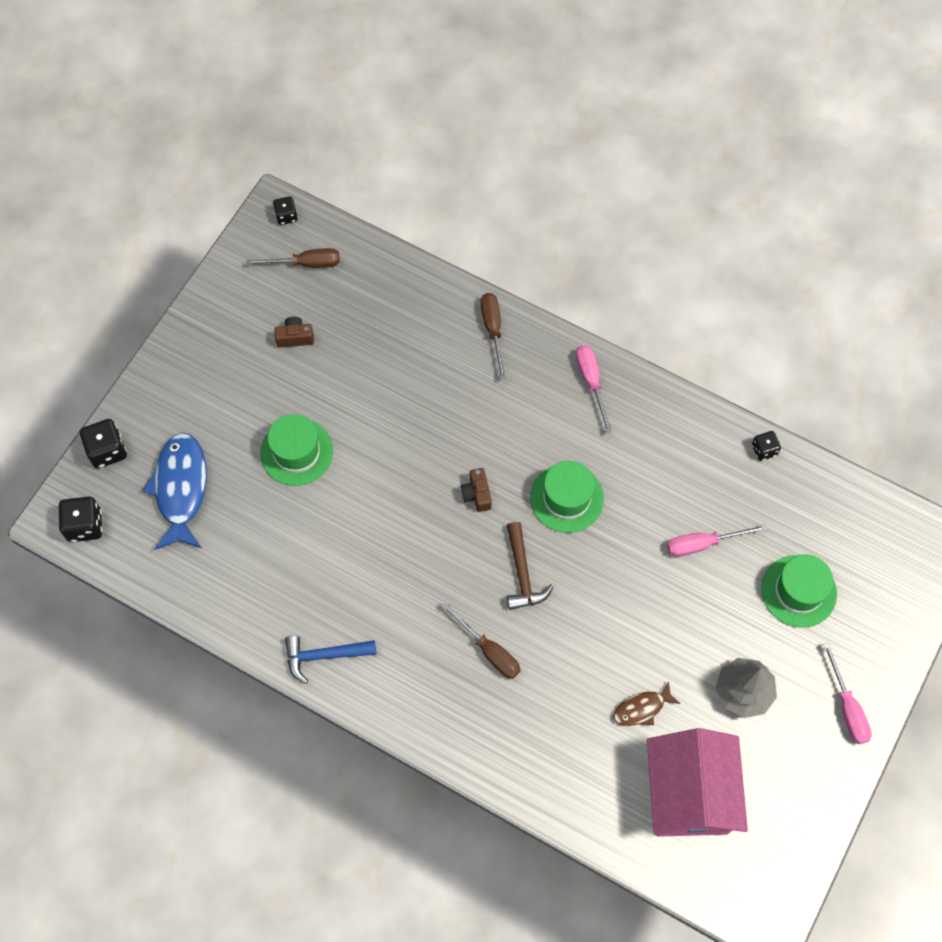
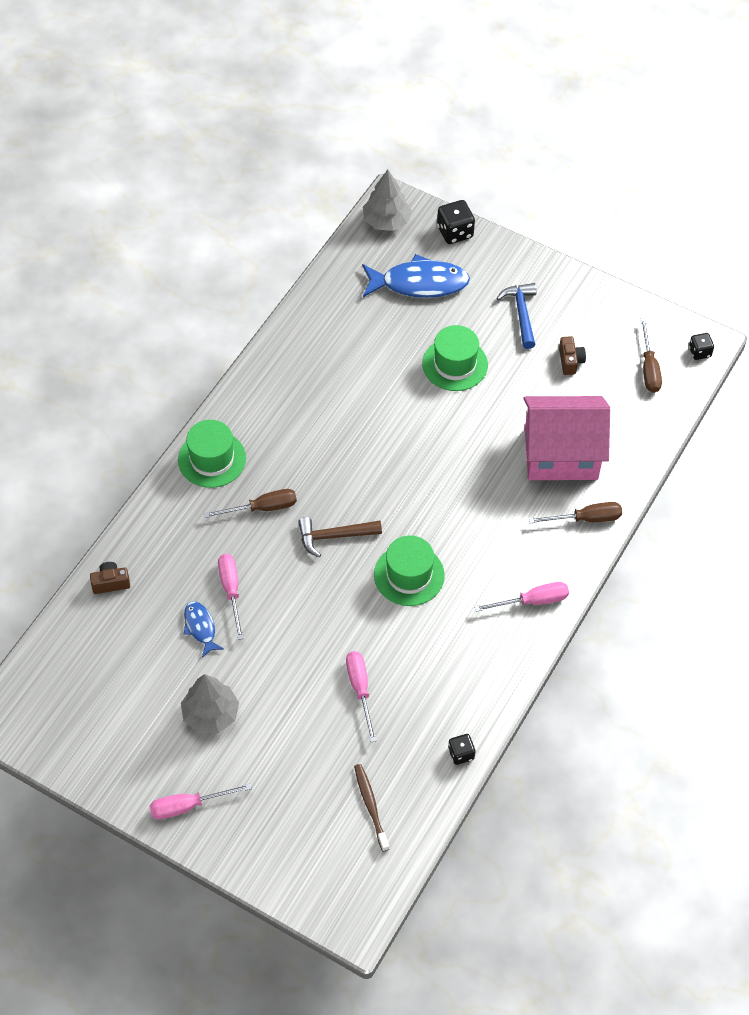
camera: 90 degrees right, 10 degrees down
(85, 525) = (386, 221): black dice -> grey tree
(324, 655) = (264, 387): blue hammer -> blue hammer (521, 314)
(477, 494) = (413, 502): brown camera -> brown camera (110, 583)
(489, 650) = (262, 508): brown screwdriver -> brown screwdriver turned 150 degrees counterclockwise
(595, 678) = (231, 591): none -> pink screwdriver
(642, 708) = (200, 627): brown fish -> blue fish
(688, 794) = (119, 661): pink house -> pink house (561, 454)
(798, 591) = (308, 773): green hat -> green hat (212, 459)
(827, 531) = (371, 806): none -> brown toothbrush

